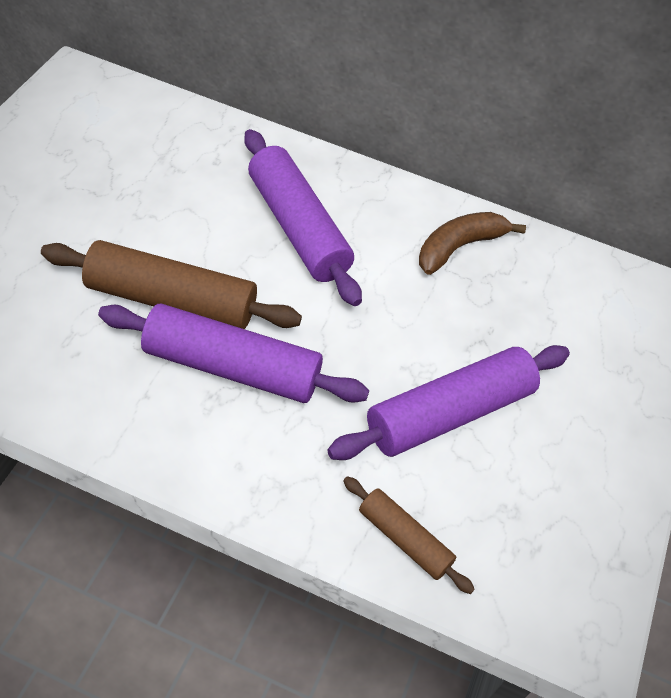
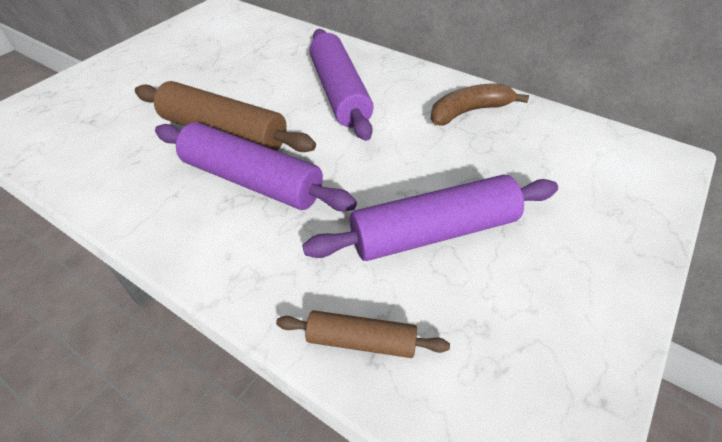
camera: 20 degrees right, 5 degrees down
(404, 539) = (361, 341): brown rolling pin -> brown rolling pin turned 45 degrees counterclockwise

